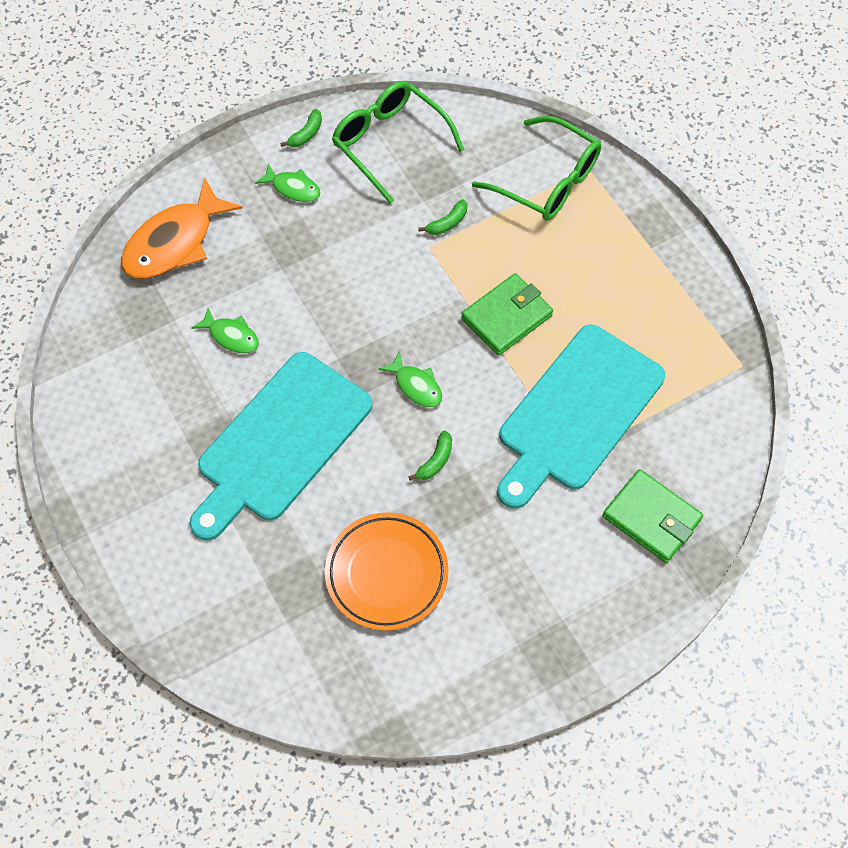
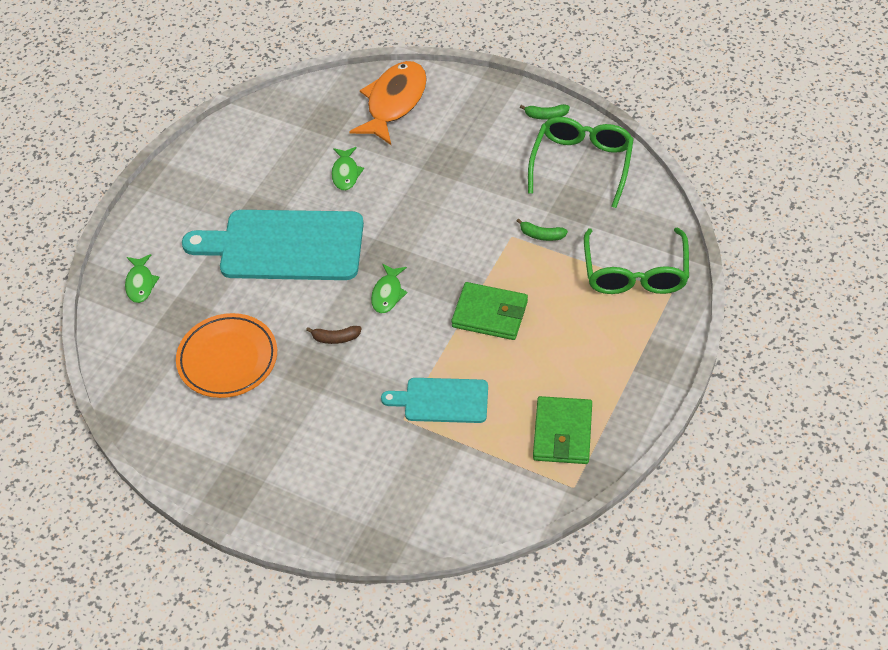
camera: 60 degrees right, 10 degrees down
(174, 242) = (394, 102): orange fish -> orange fish turned 105 degrees clockwise
(293, 188) = (493, 135): green fish -> green fish (140, 283)
(435, 461) = (335, 338): green banana -> brown banana
(577, 413) = (442, 400): turquoise cutting board -> turquoise cutting board, size x0.55
(651, 518) = (387, 494): green wallet -> green wallet (562, 433)

